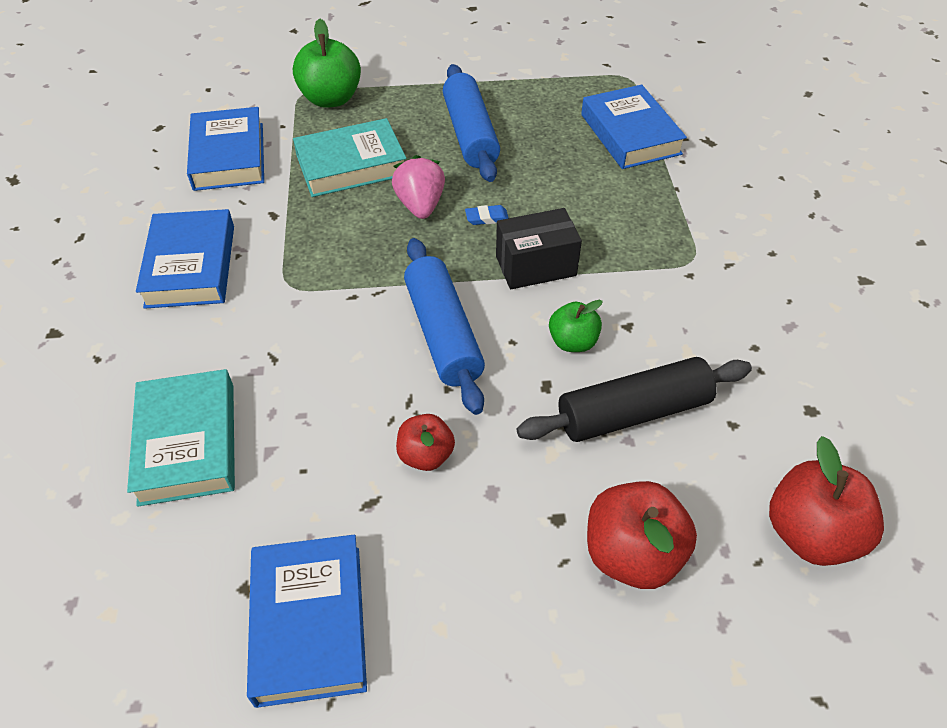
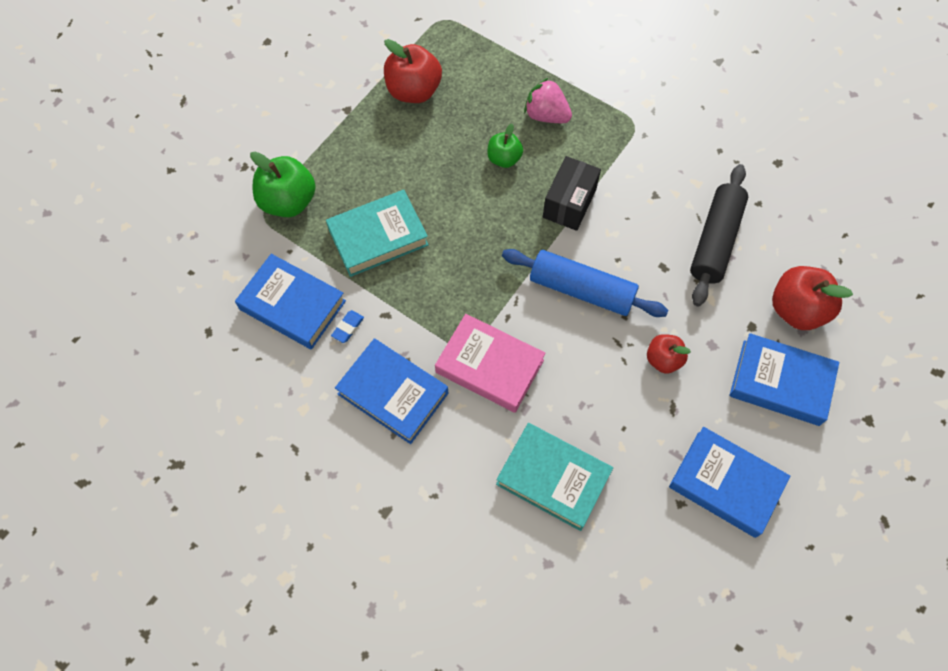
camera: 50 degrees left, 15 degrees up
(282, 315) = (489, 366): none -> pink book
(351, 165) = (378, 237): turquoise book -> turquoise book turned 45 degrees clockwise
(420, 205) = (458, 225): pink strawberry -> pink strawberry (546, 115)
(470, 134) = (414, 147): blue rolling pin -> none
(487, 218) = (504, 197): blue eraser -> blue eraser (348, 327)
(573, 342) = (644, 230): green apple -> green apple (504, 159)
(630, 134) = (500, 64): blue book -> blue book (780, 382)
(810, 533) = (843, 226): red apple -> red apple (414, 91)

